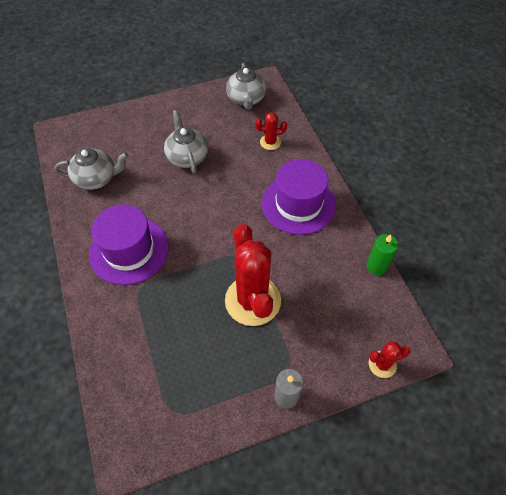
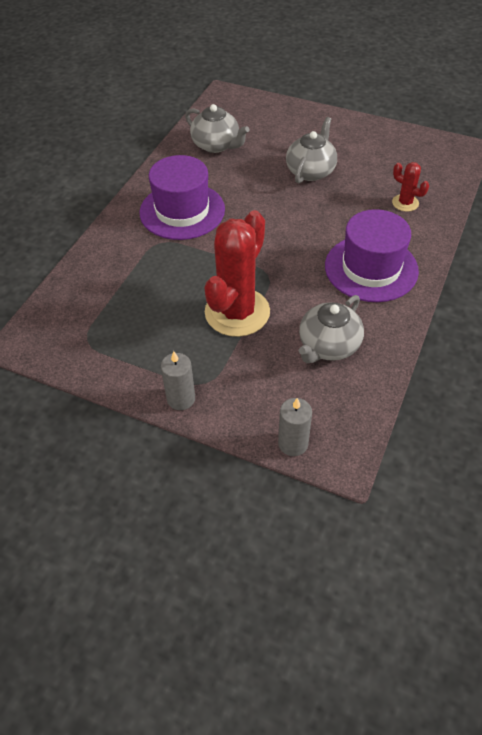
camera: 45 degrees right, 5 degrees down
(246, 99) = (424, 155): grey teapot -> grey teapot (328, 346)
(376, 266) = (387, 367): green candle -> none
(382, 364) = (293, 443): red cactus -> grey candle

